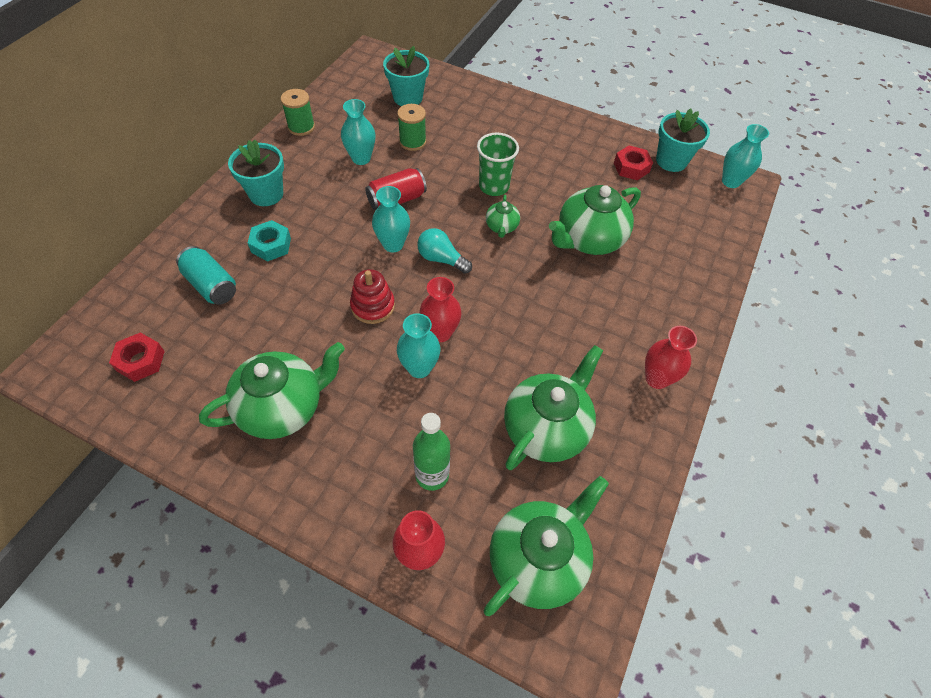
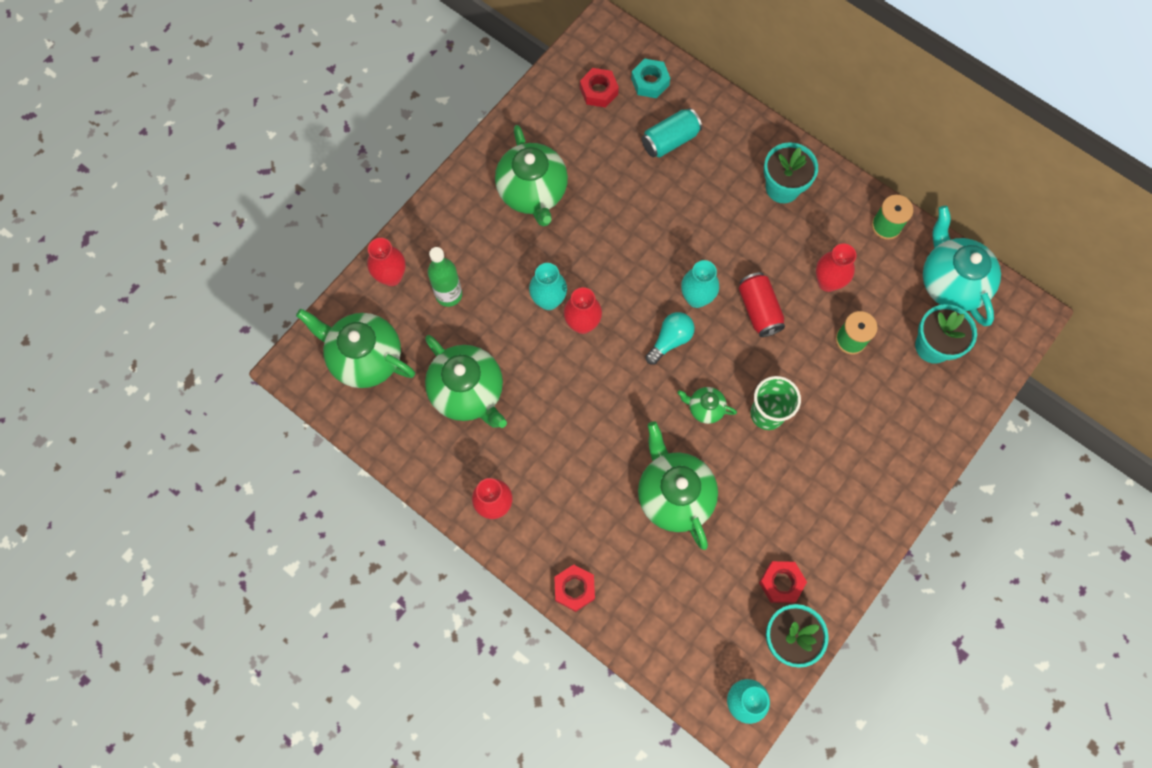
camera: 105 degrees right, 15 degrees up
(271, 245) = (711, 190): turquoise nut -> turquoise nut (650, 82)
(350, 90) = (951, 282): none -> turquoise teapot
(361, 158) = (827, 282): turquoise vase -> red vase
(373, 306) = (623, 271): red stacking toy -> none
(538, 559) = (365, 358): green teapot -> green teapot turned 150 degrees clockwise
(703, 300) = (574, 589): none -> red nut

